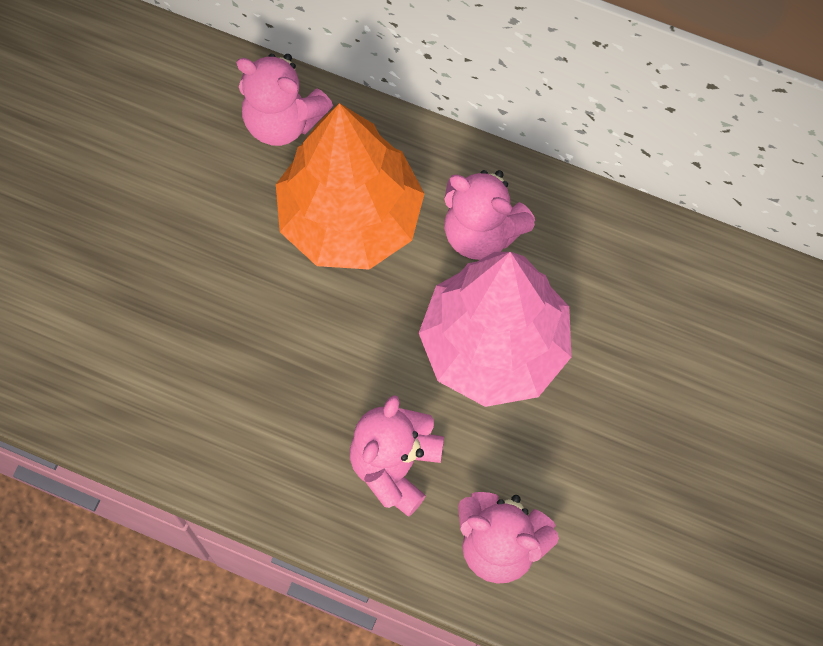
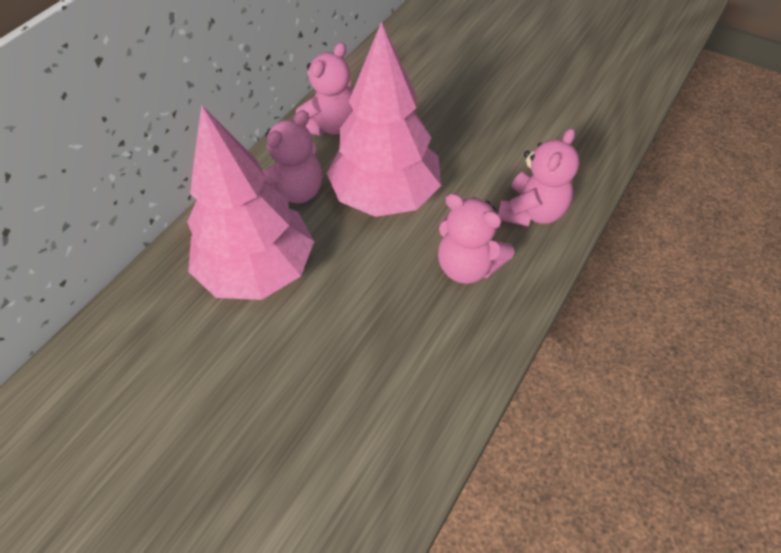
camera: 80 degrees left, 15 degrees down
(283, 120) = (151, 307): pink teddy bear -> pink teddy bear (330, 125)
(350, 219) = (258, 270): orange tree -> pink tree

